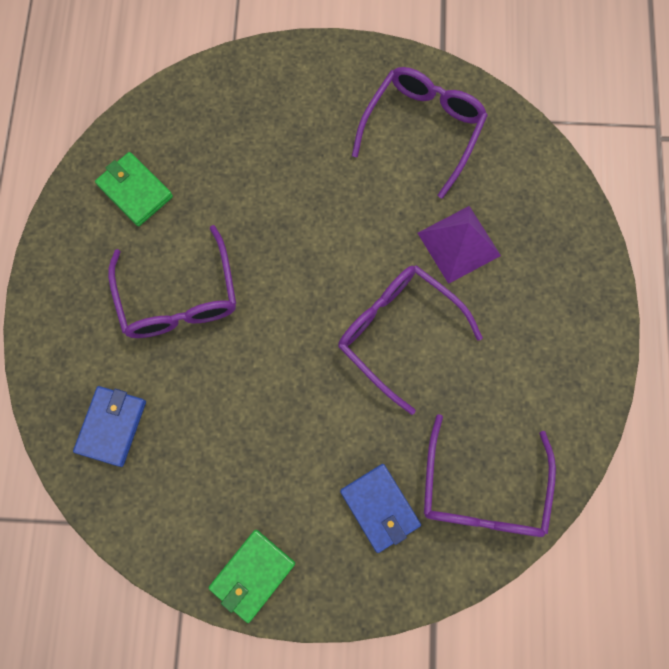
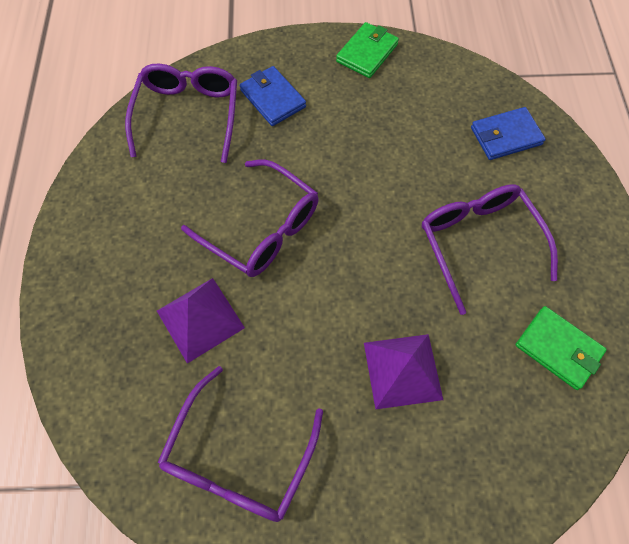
camera: 175 degrees right, 10 degrees down
(111, 426) = (506, 136): blue wallet -> blue wallet turned 60 degrees clockwise
(278, 184) = (402, 370): none -> purple pyramid

